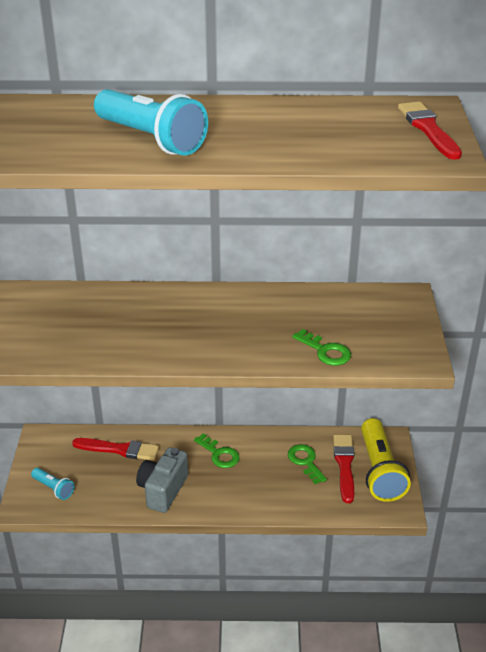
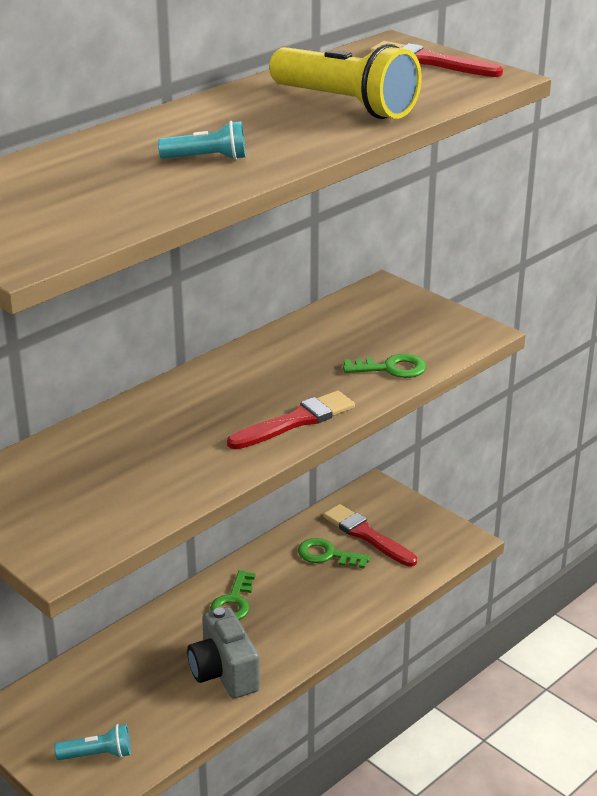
camera: 45 degrees left, 5 degrees down
(119, 449) = (117, 667): red brush -> red brush (295, 421)
(151, 139) = (207, 158): turquoise flashlight -> turquoise flashlight, size x0.50
(219, 454) = (233, 602): green key -> green key turned 105 degrees clockwise
(379, 471) = (404, 521): yellow flashlight -> yellow flashlight (345, 105)

